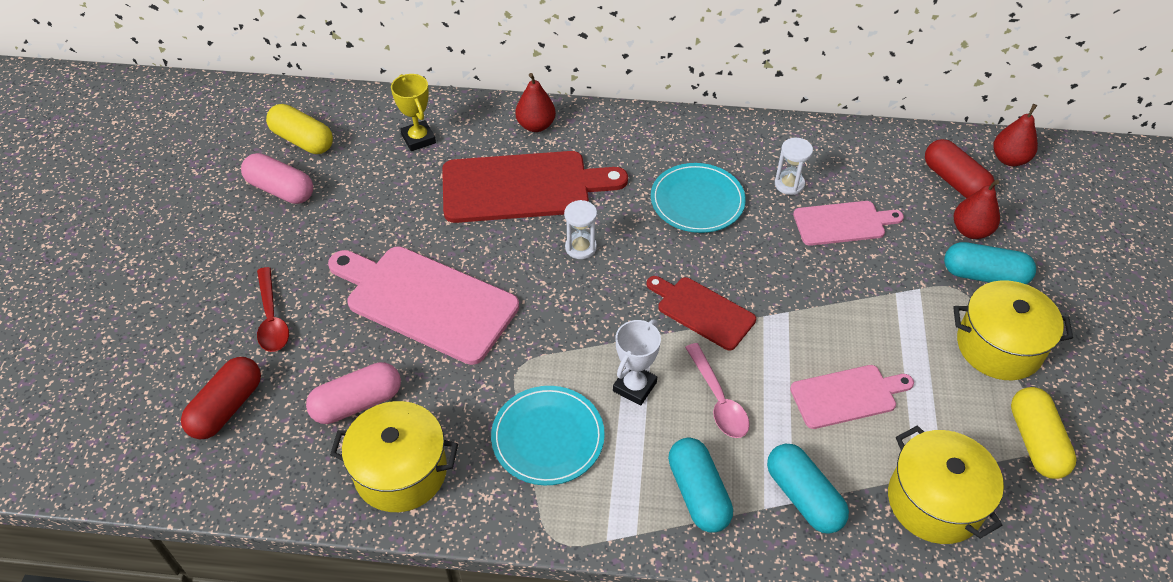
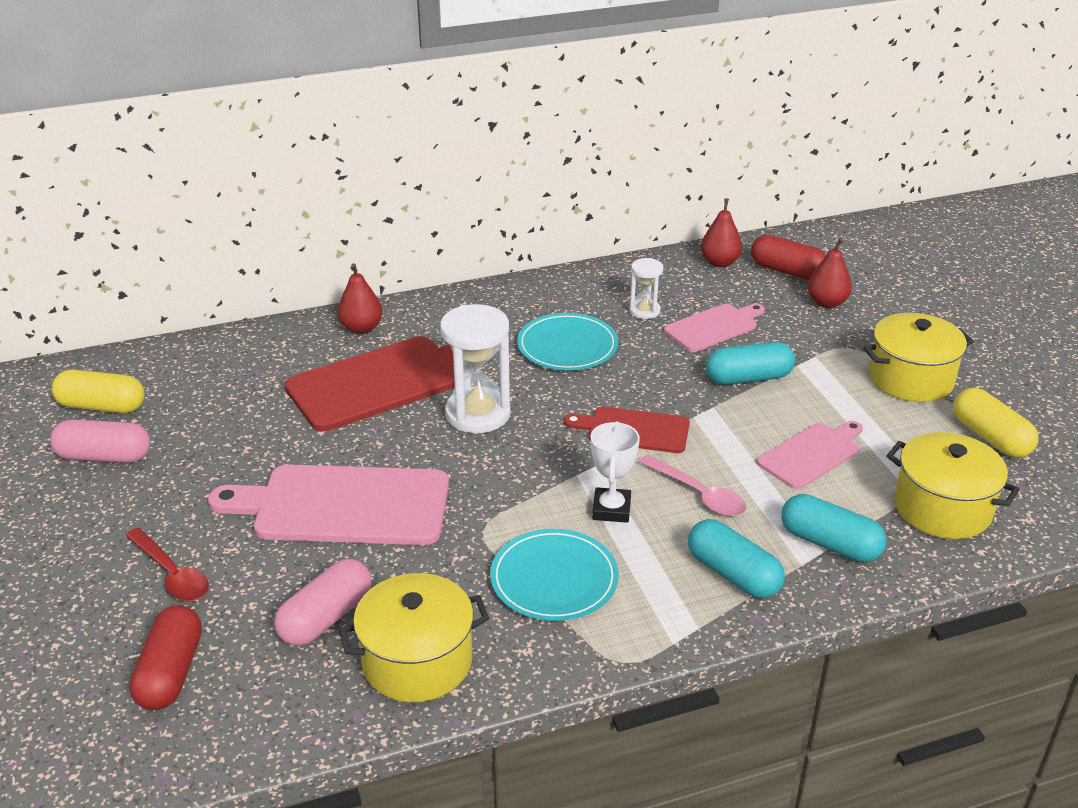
camera: 25 degrees left, 15 degrees down
(418, 139) = (239, 371): yellow trophy -> none
(580, 247) = (478, 414): white hourglass -> white hourglass, size x1.87
(984, 275) = (861, 331): turquoise capsule -> turquoise capsule (748, 378)
(1009, 159) = (821, 244): red pear -> red pear (719, 262)

